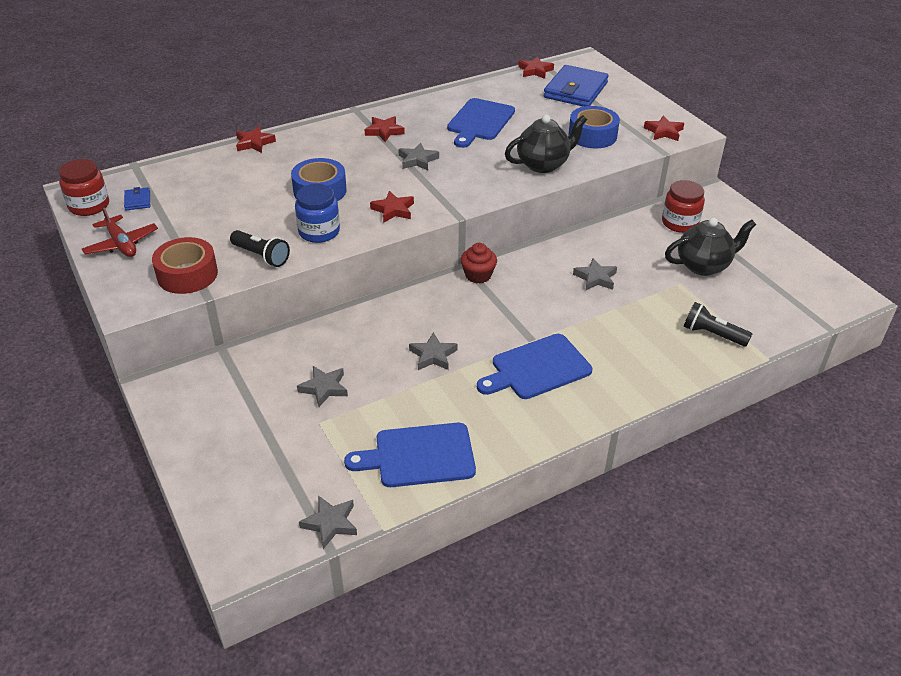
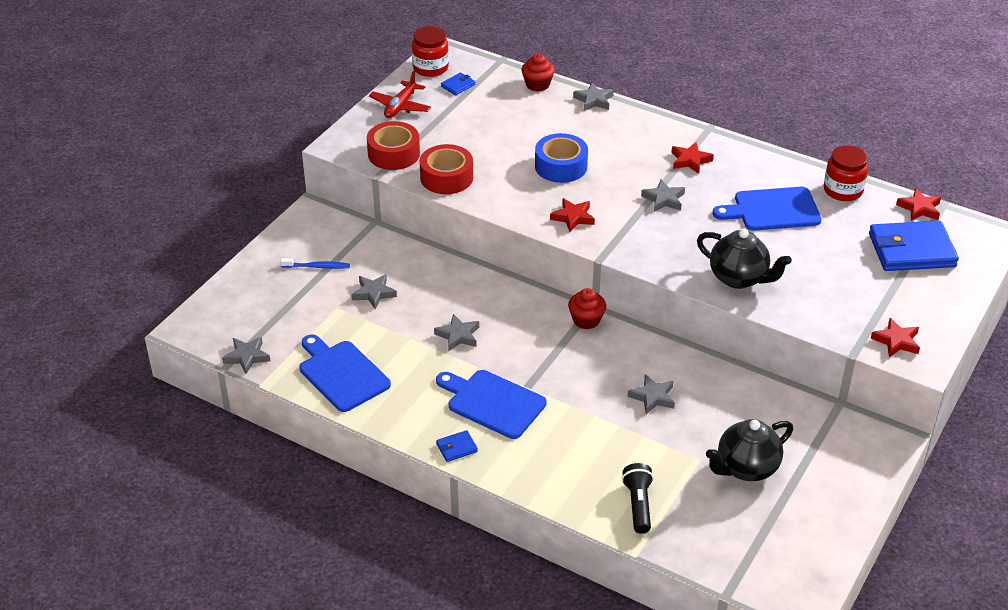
camera: 60 degrees right, 0 degrees up
(196, 160) = (537, 84): none -> red cupcake
(244, 413) = (317, 267): none -> blue toothbrush
(254, 143) = (594, 100): red star -> grey star
(261, 256) = (446, 177): black flashlight -> red tape
(319, 232) = (504, 191): blue jar -> none
(579, 414) = (456, 448): none -> blue wallet
(592, 135) = (830, 292): blue tape -> none
(680, 223) = (806, 429): red jar -> red jar (843, 190)
(703, 265) = (746, 468): black teapot -> black teapot turned 105 degrees clockwise

